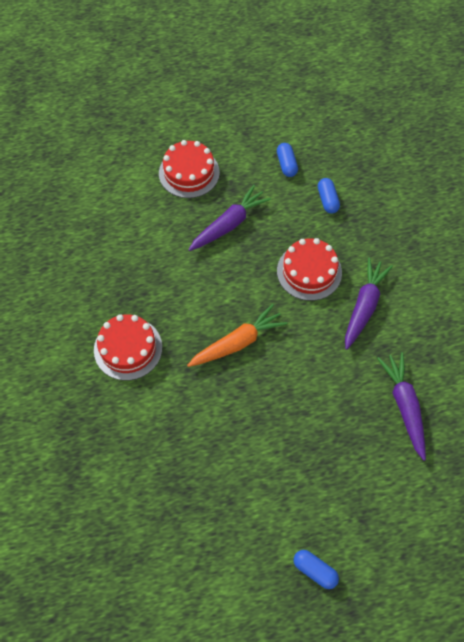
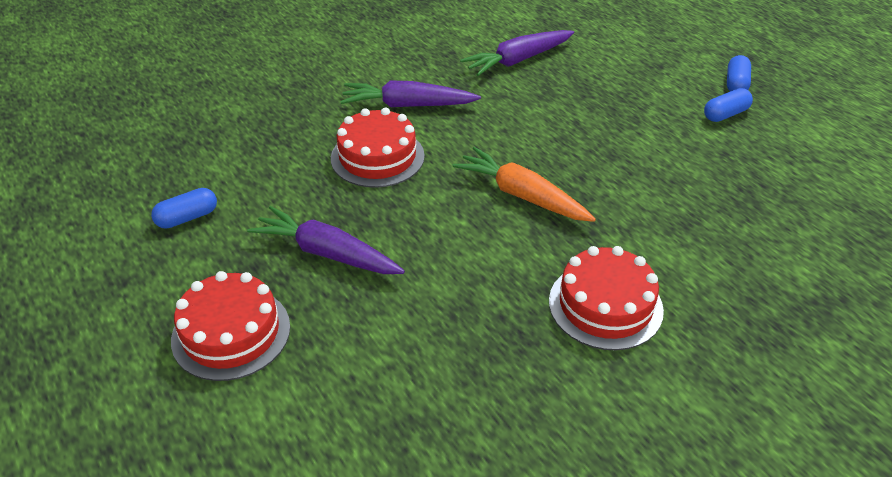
camera: 110 degrees left, 20 degrees down
(327, 200) = (248, 164): blue capsule -> blue capsule (725, 114)

